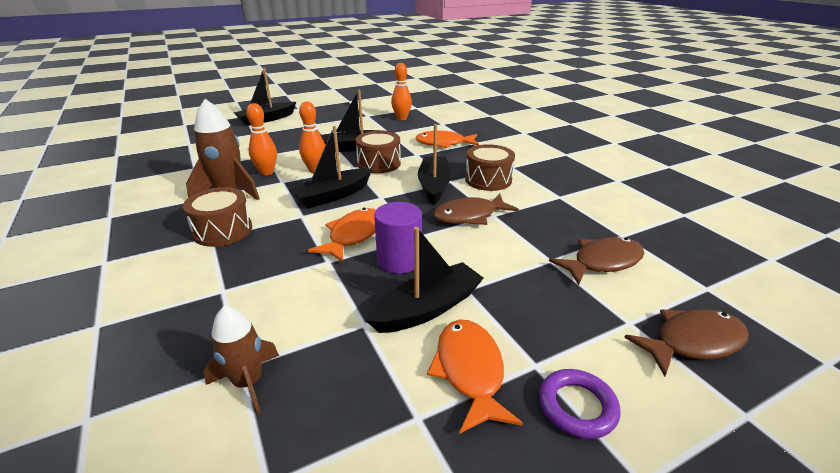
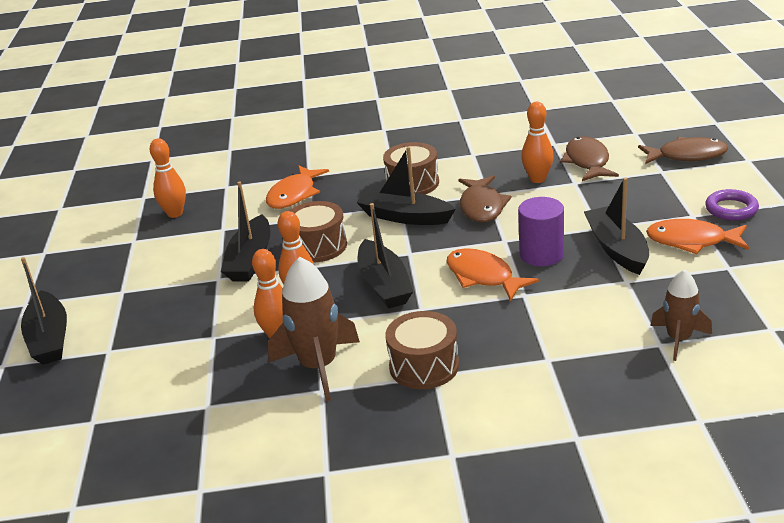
camera: 65 degrees left, 0 degrees up
(540, 237) = (537, 179): none -> orange bowling pin
(692, 342) = (687, 156): brown fish -> brown fish turned 90 degrees clockwise

